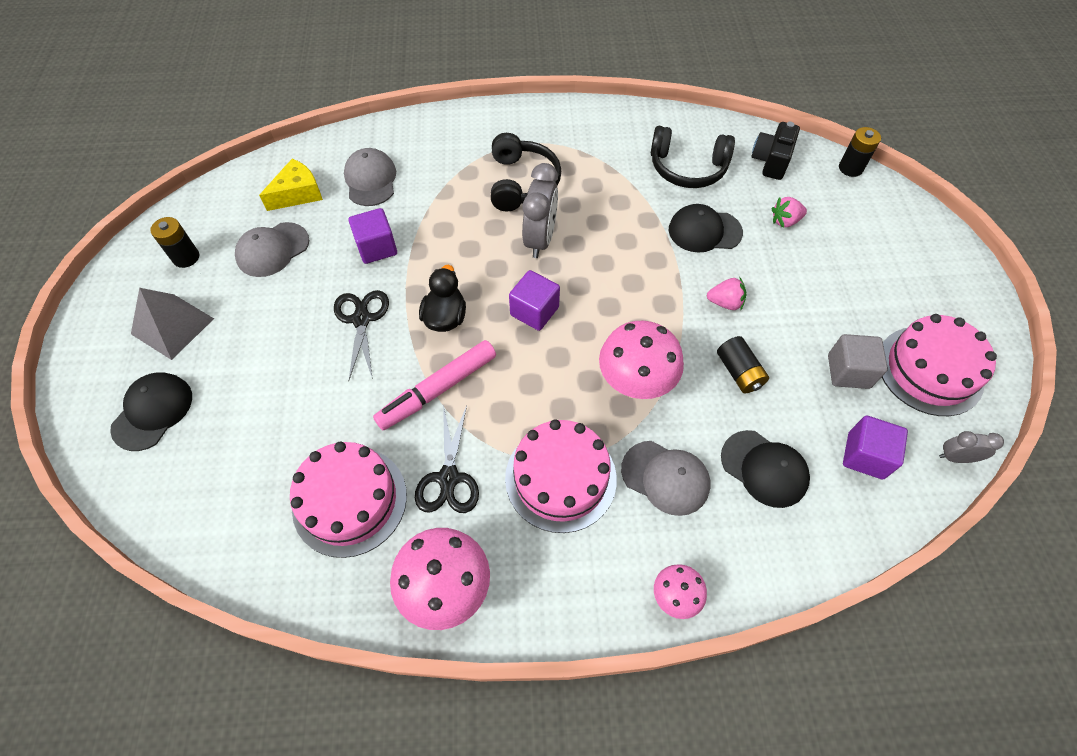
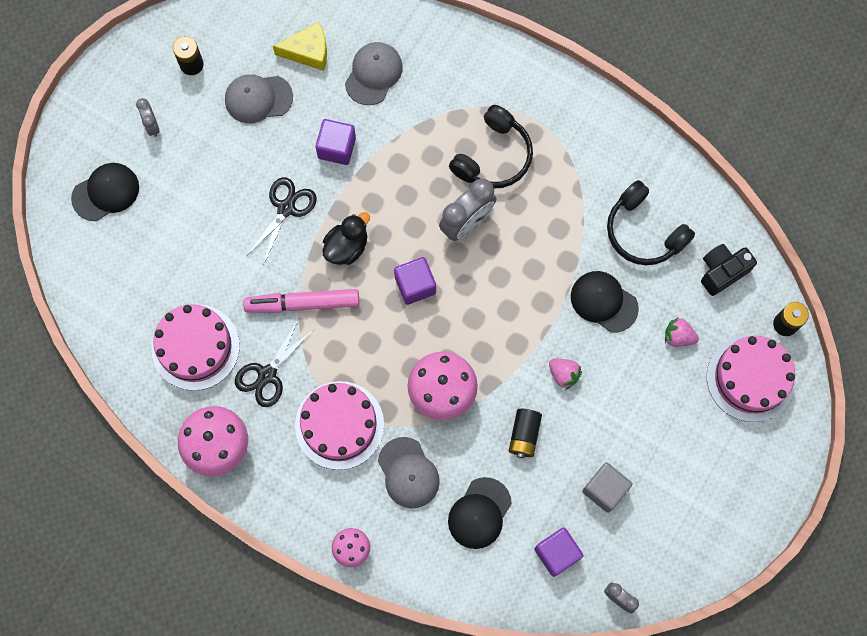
camera: 35 degrees right, 15 degrees up
(172, 326) = (152, 125): grey pyramid -> grey clock
(764, 468) = (479, 513): black cap -> black cap turned 45 degrees clockwise
(929, 370) = (666, 530): pink cake -> pink cake (750, 378)

